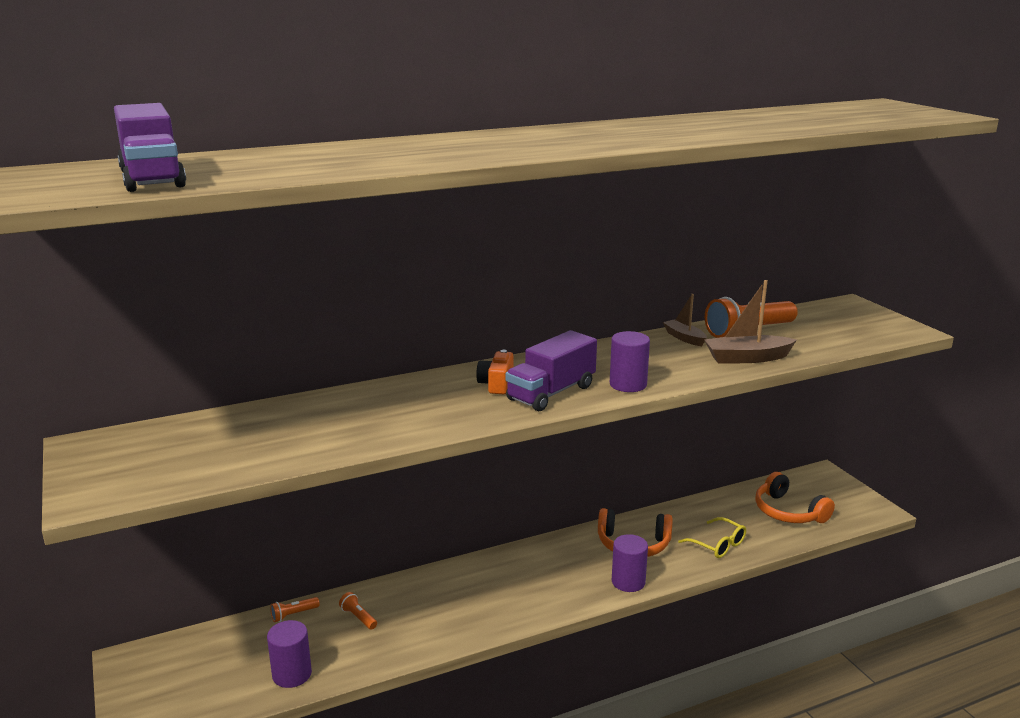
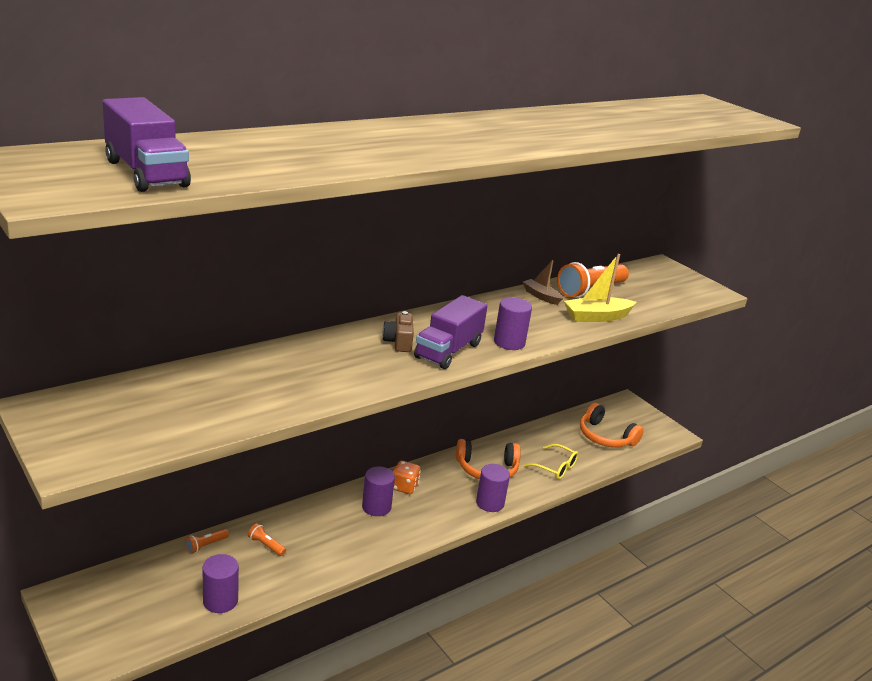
camera: 15 degrees left, 5 degrees up
(493, 581) = (376, 507): none -> purple cylinder
(496, 384) = (398, 342): orange camera -> brown camera
(531, 561) = (404, 487): none -> orange dice
(747, 358) = (597, 317): brown boat -> yellow boat

